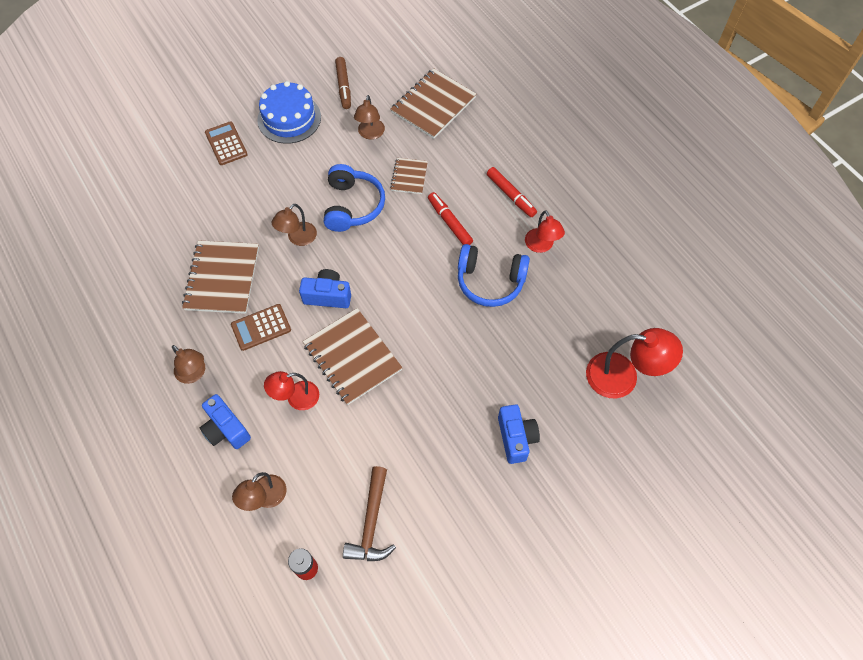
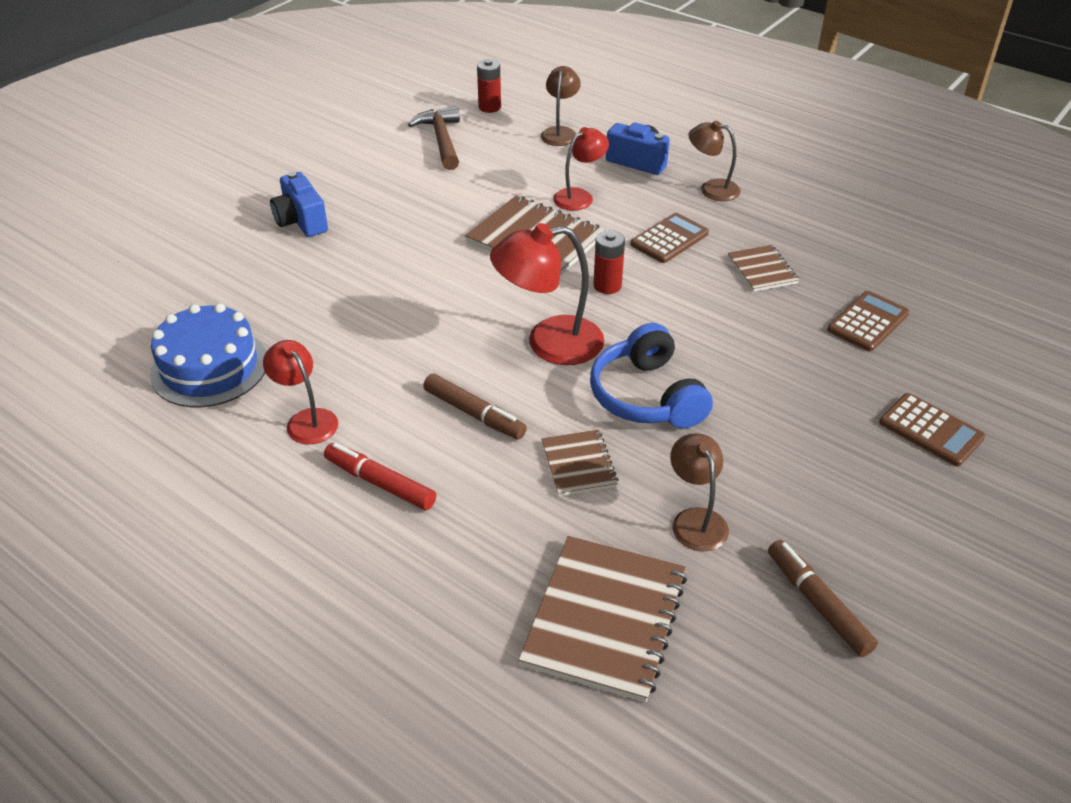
camera: 160 degrees right, 20 degrees down
(195, 217) = (868, 322): none -> brown calculator
(222, 278) = (762, 270): brown notebook -> brown notebook, size x0.54
(289, 118) = (867, 505): blue cake -> blue cake (209, 367)
(298, 238) = (698, 335): brown lamp -> none
(327, 296) = (607, 285): blue camera -> red battery
(449, 222) = (474, 413): red marker -> brown marker
(490, 281) = (379, 355): blue headphones -> none
(623, 377) = (163, 299): red lamp -> red lamp (549, 343)

